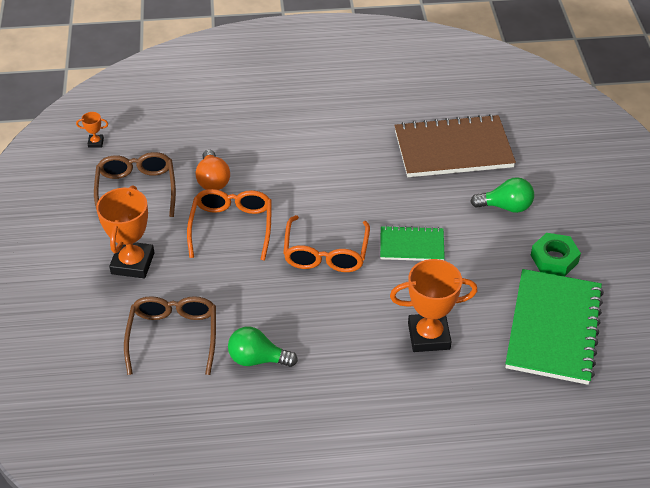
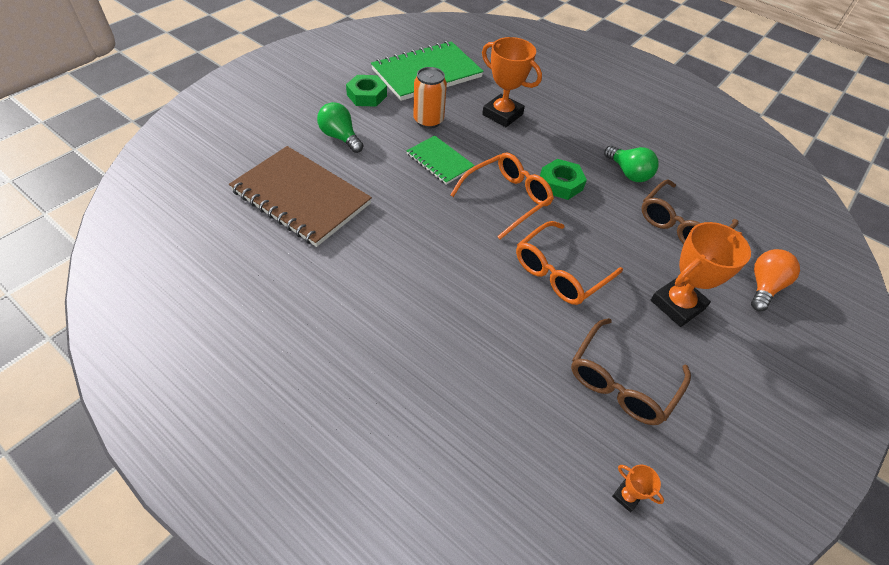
camera: 140 degrees left, 5 degrees up
(213, 180) = (534, 331): orange light bulb -> orange light bulb (764, 286)
(301, 300) = (561, 184): none -> green nut
(473, 275) = (428, 121): none -> orange can

